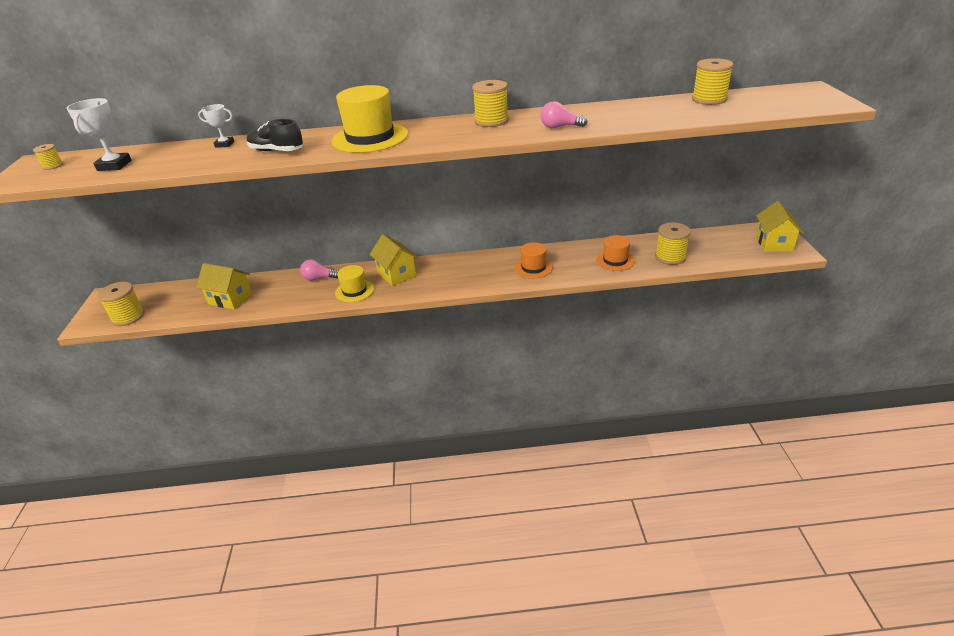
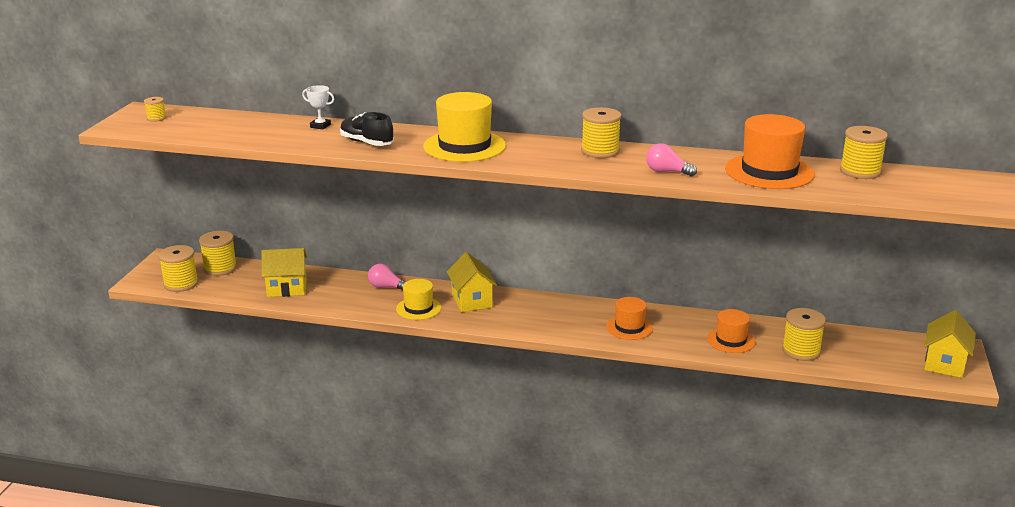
camera: 15 degrees right, 10 degrees down
(114, 165) = (211, 128): white trophy -> none
(161, 294) = (220, 268): none -> yellow spool
(230, 299) = (287, 288): yellow house -> yellow house turned 45 degrees counterclockwise
(641, 112) = (769, 172): none -> orange hat

